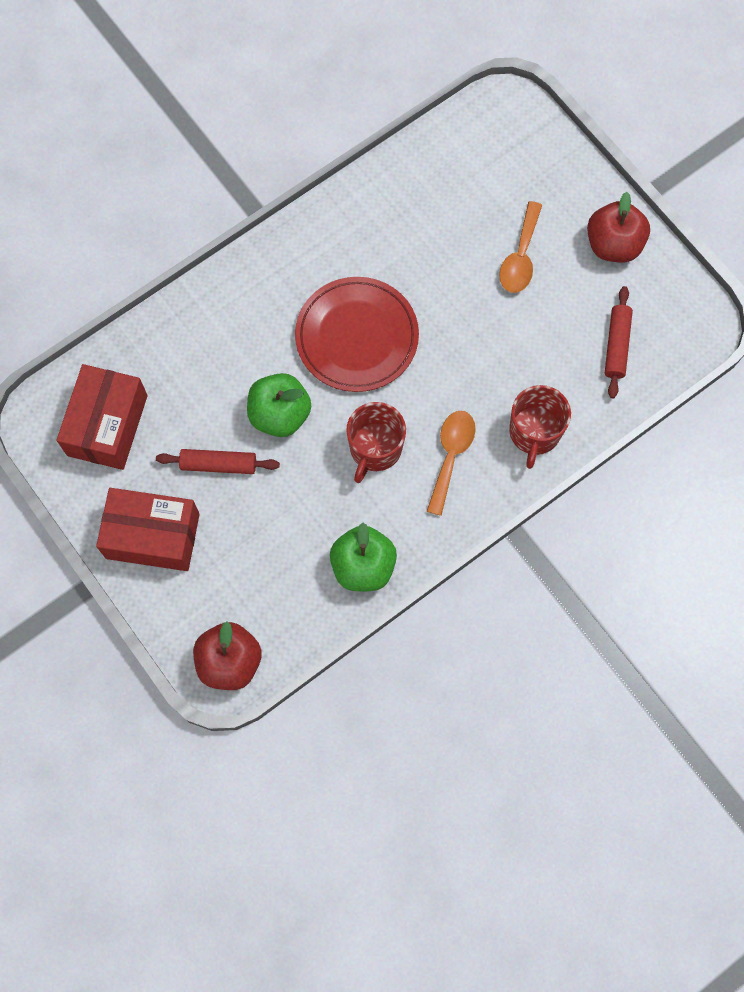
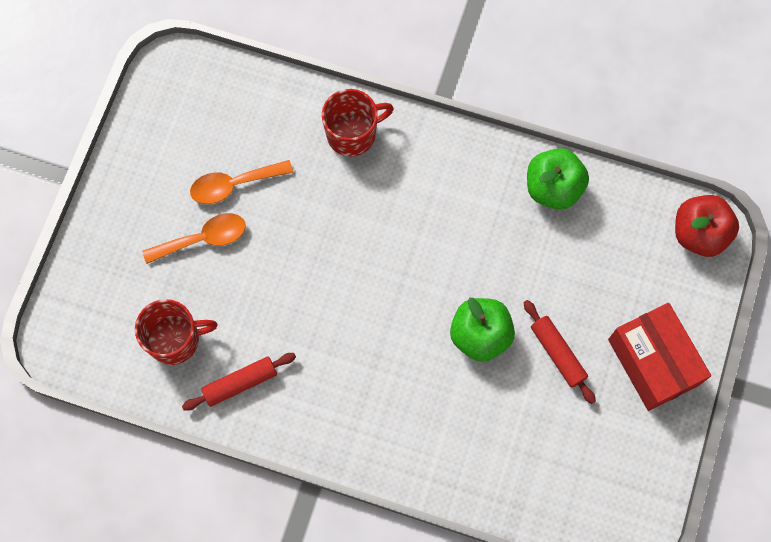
camera: 125 degrees left, 0 degrees up
(107, 425) = (594, 469): red box -> none
(357, 337) = (368, 321): red plate -> none
(375, 449) = (453, 242): red mug -> red mug (175, 339)
(451, 456) = (417, 182): orange spoon -> orange spoon (234, 185)
(613, 245) = (142, 174): red apple -> none
(616, 345) = (234, 119): red rolling pin -> red rolling pin (240, 383)

